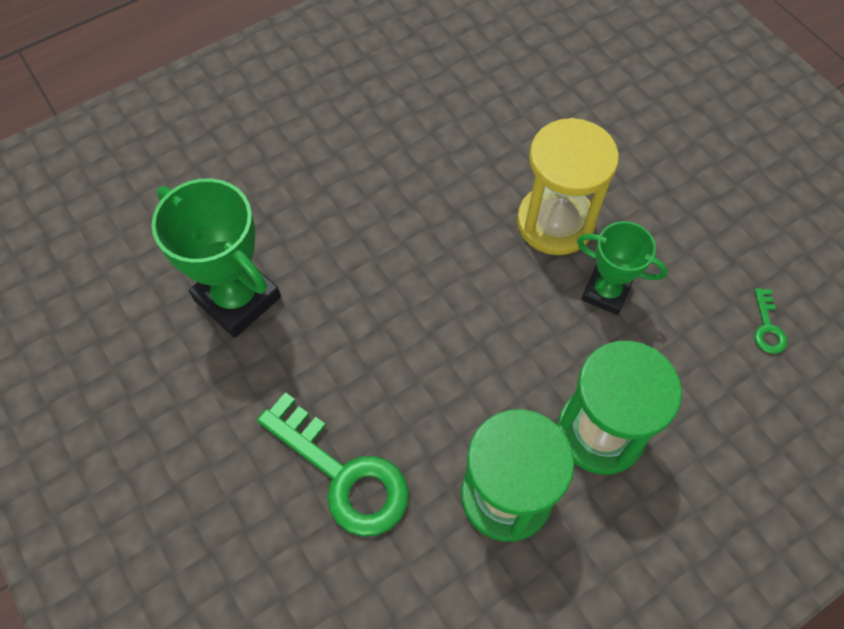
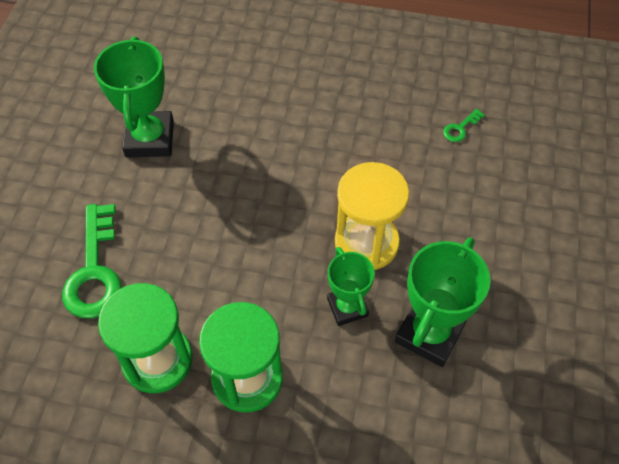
camera: 45 degrees right, 5 degrees down
(691, 254) = (429, 333): none -> green trophy
(767, 327) = (424, 419): green key -> green key (460, 128)

